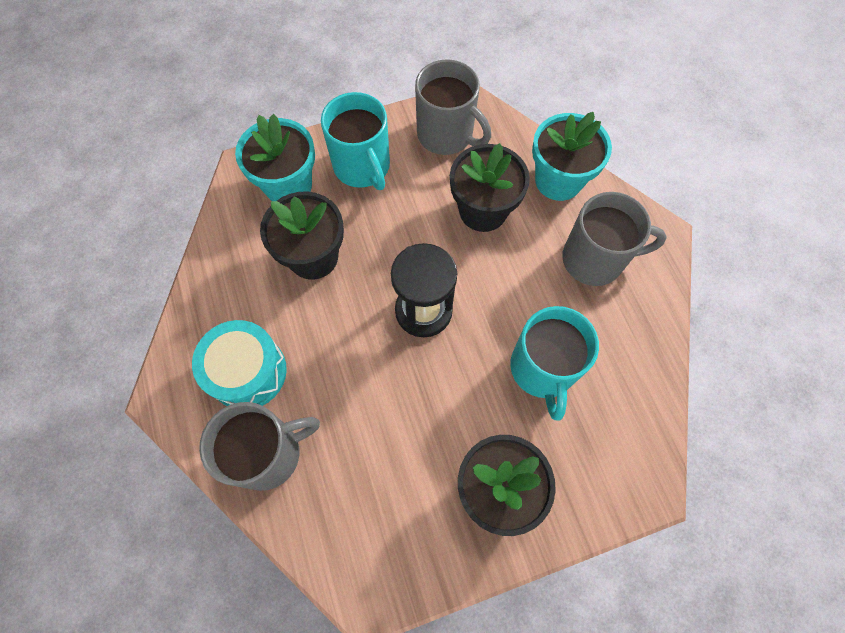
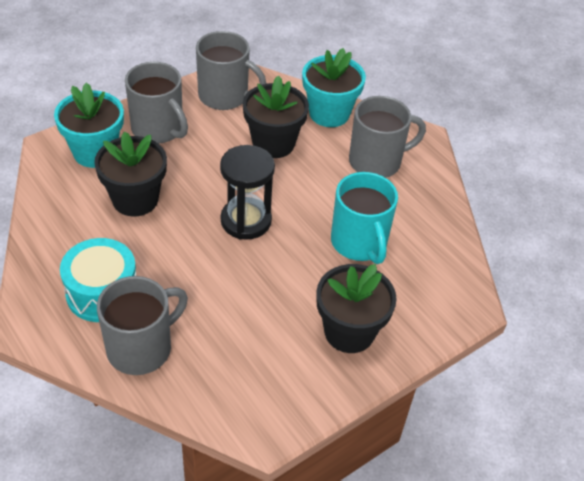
camera: 20 degrees left, 20 degrees down
(362, 167) = (158, 129): turquoise mug -> grey mug

